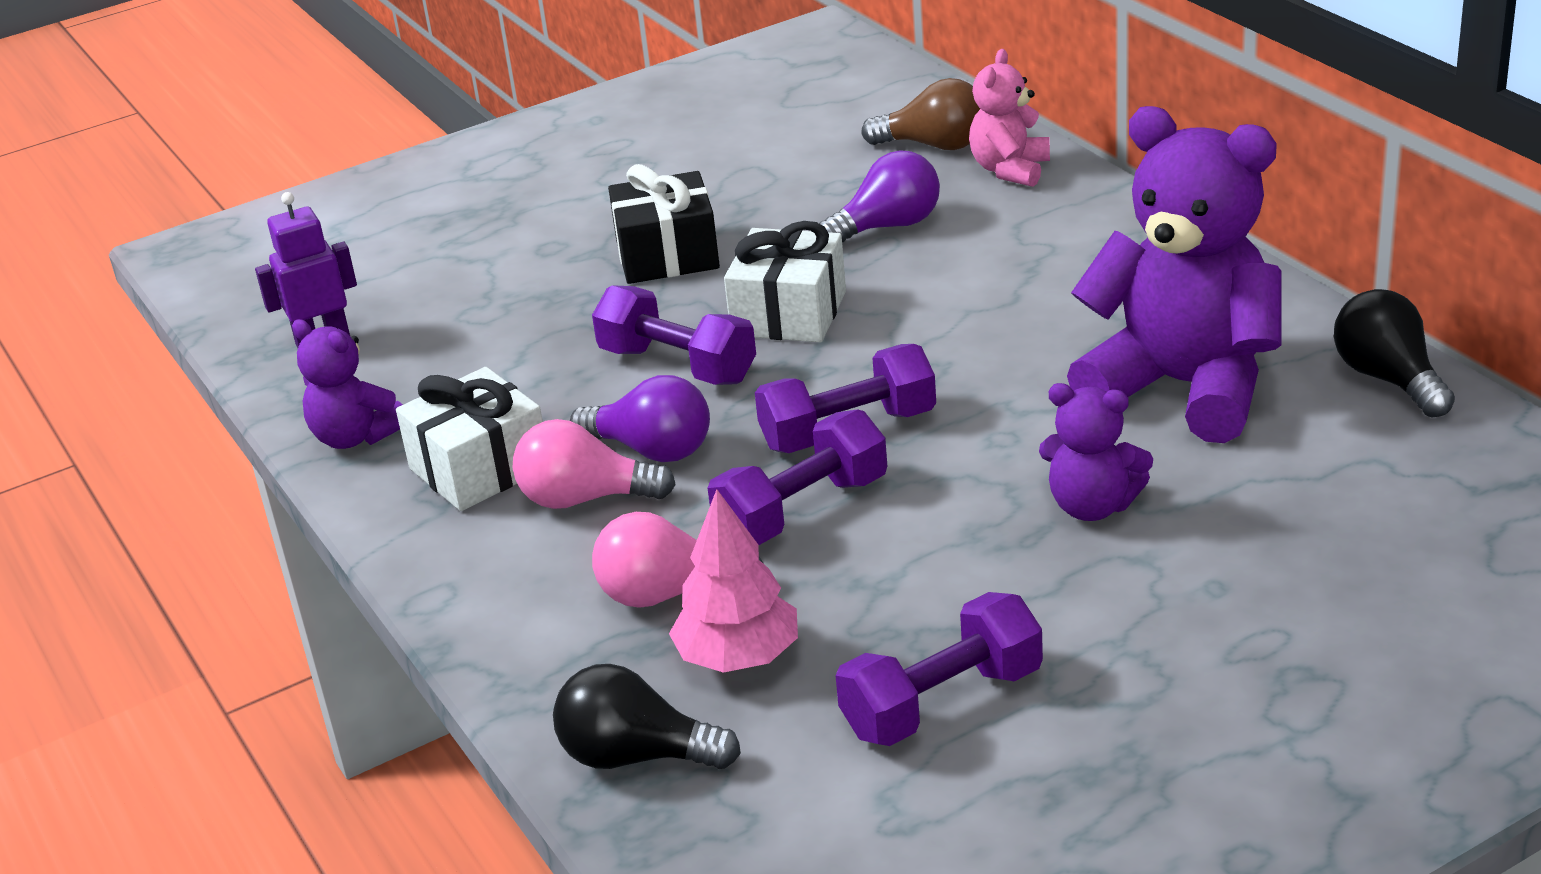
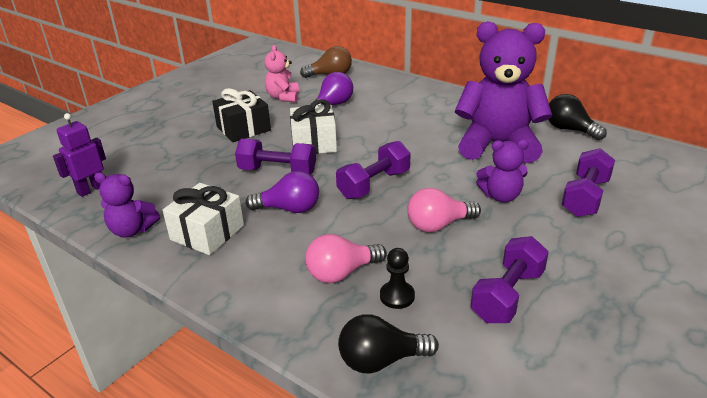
camera: 25 degrees left, 0 degrees up
(585, 499) = (270, 237): pink light bulb -> pink light bulb (438, 225)
(738, 657) = (397, 296): pink tree -> black pawn
(802, 510) = (378, 222): purple dumbbell -> purple dumbbell (585, 197)
(1010, 170) = (367, 79): pink teddy bear -> pink teddy bear (283, 97)

